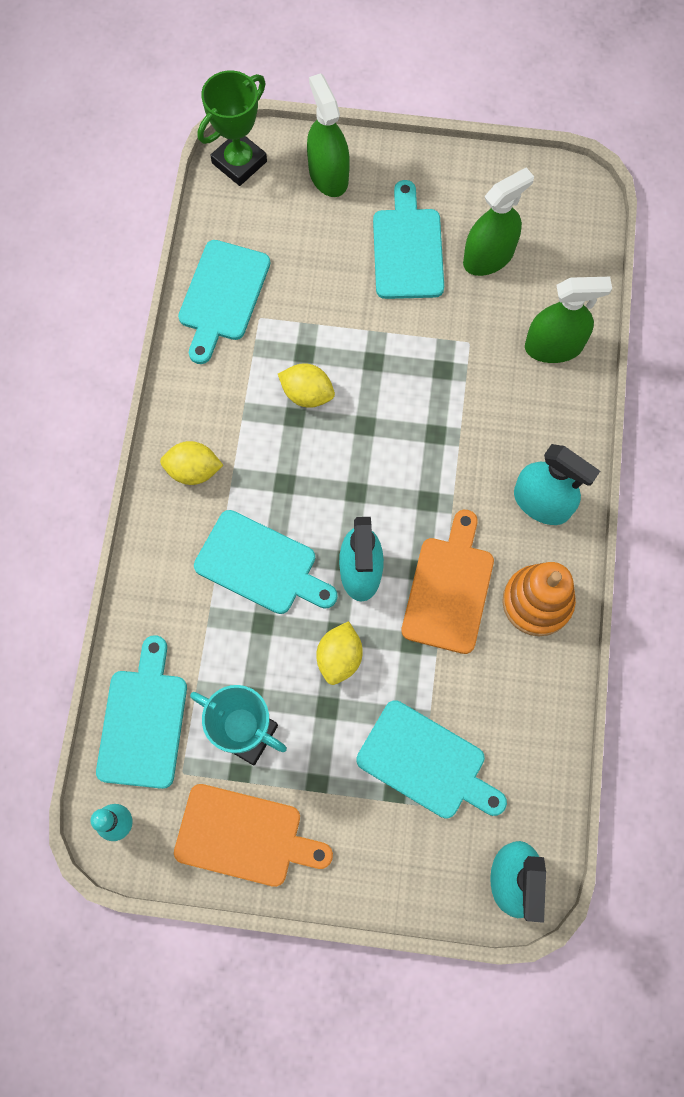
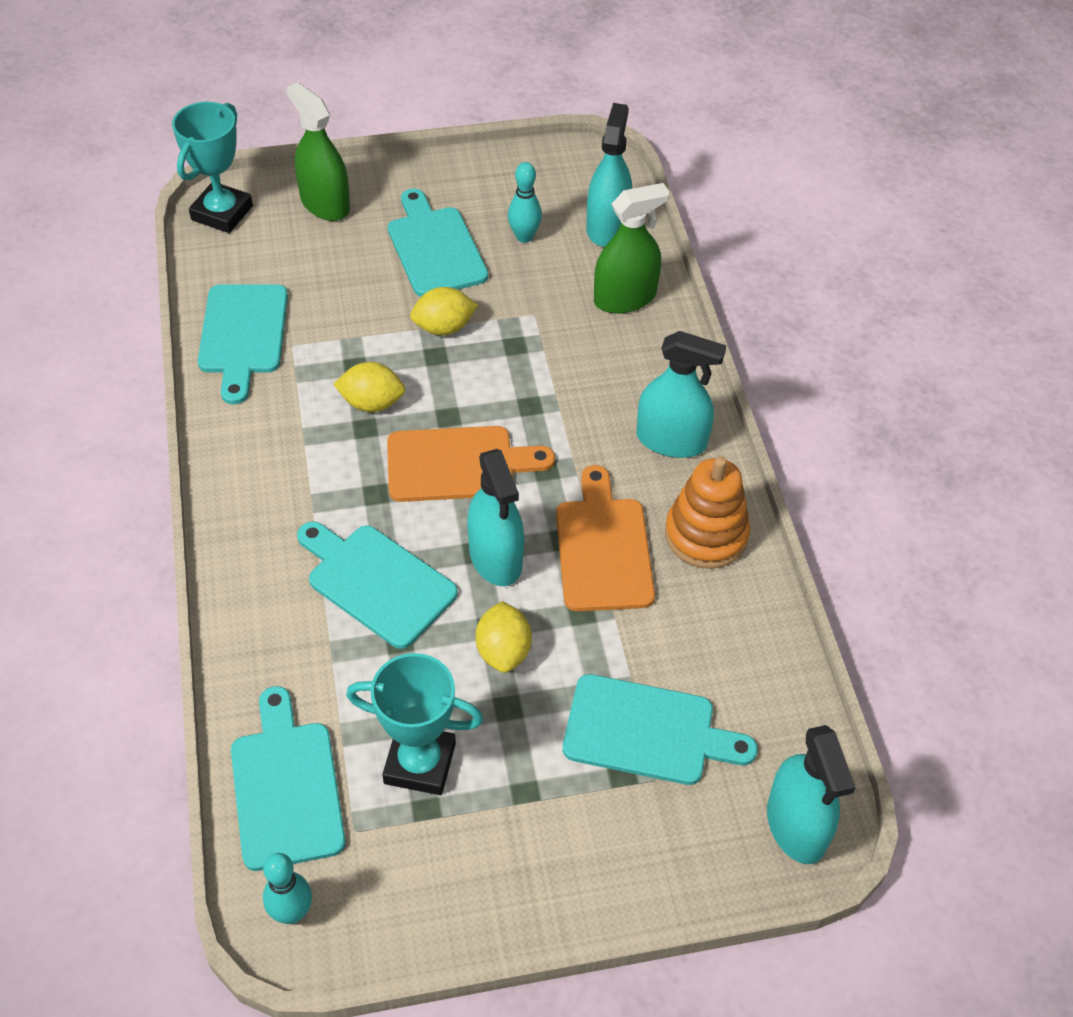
camera: 20 degrees left, 20 degrees down
(193, 470) = (264, 508): yellow lemon -> yellow lemon (444, 327)
(239, 162) = (222, 213): green trophy -> turquoise trophy
(245, 836) = (457, 879): orange cutting board -> orange cutting board (458, 464)
(261, 565) = (376, 582): turquoise cutting board -> turquoise cutting board turned 150 degrees counterclockwise
(488, 257) = (524, 237): green spray bottle -> turquoise bowling pin
(564, 266) = (607, 227): none -> turquoise spray bottle

